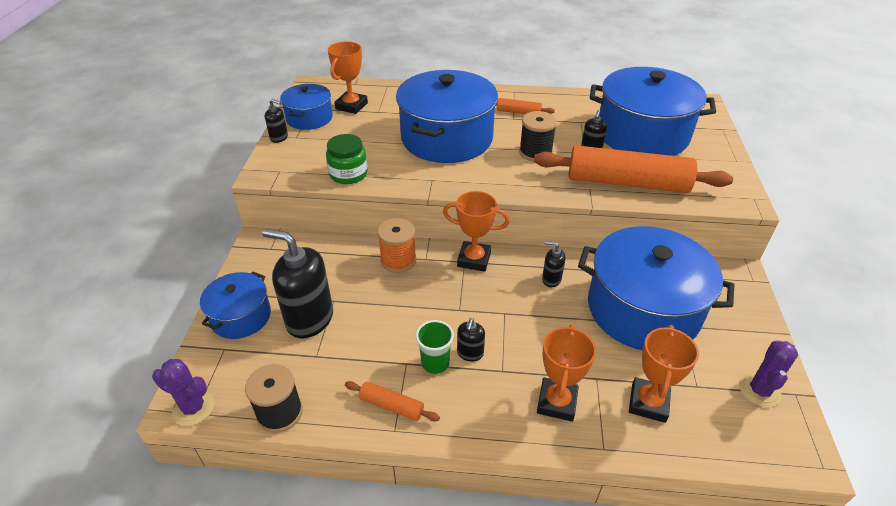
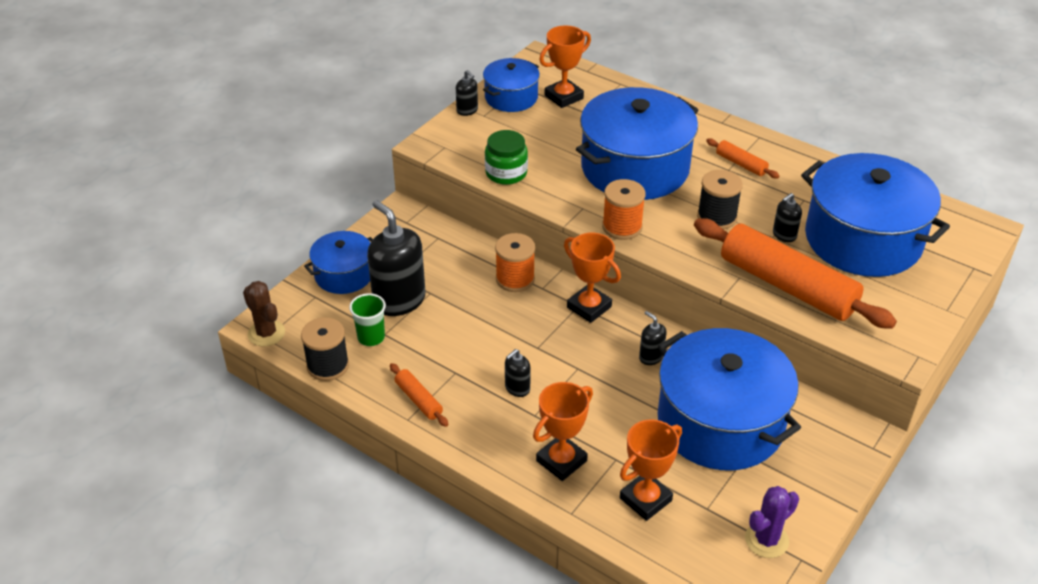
camera: 30 degrees right, 0 degrees up
(193, 408) = (266, 333): purple cactus -> brown cactus
(435, 363) = (480, 383): green cup -> green cup (371, 337)
(474, 183) = (622, 227): none -> orange spool

